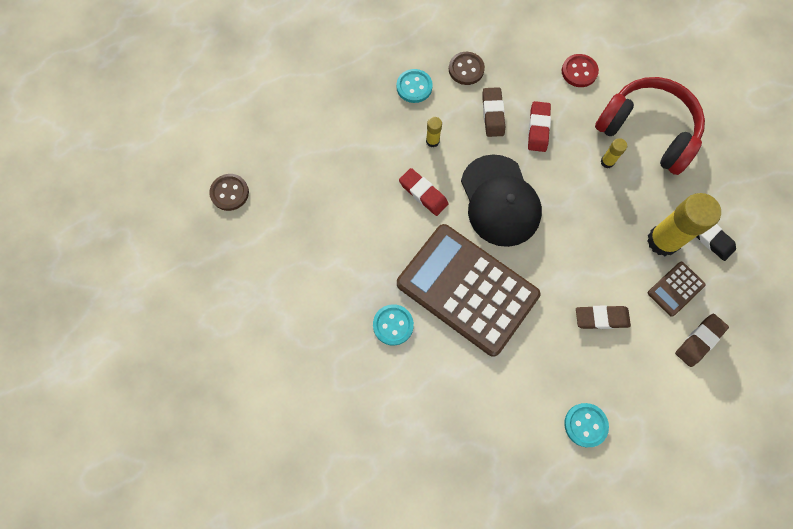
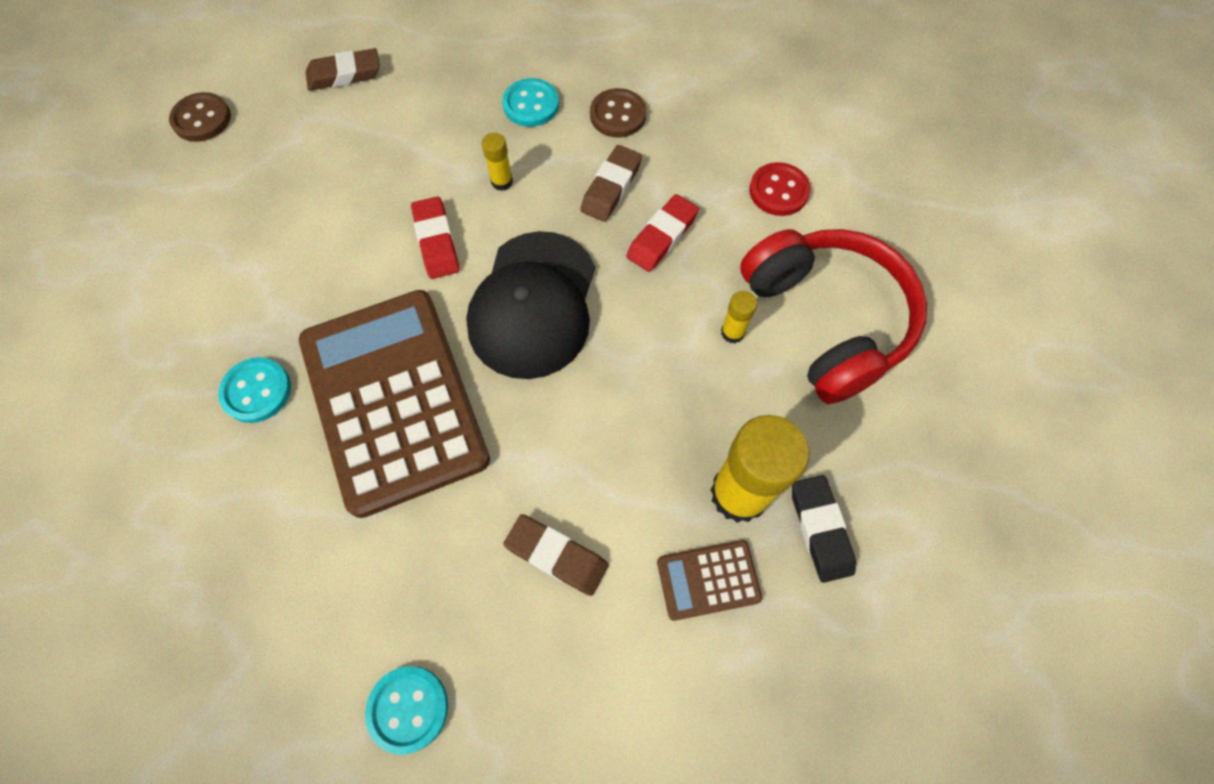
camera: 30 degrees right, 5 degrees down
(699, 341) = (690, 688): brown eraser -> brown eraser (344, 74)

